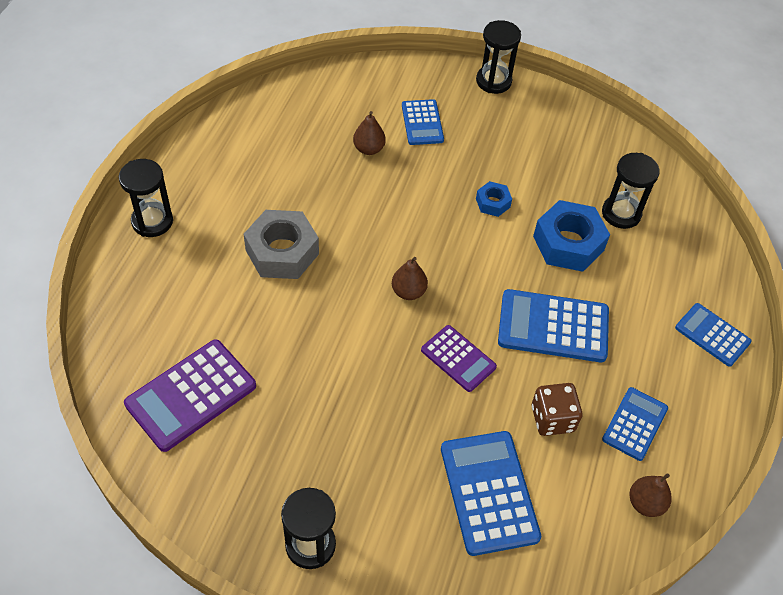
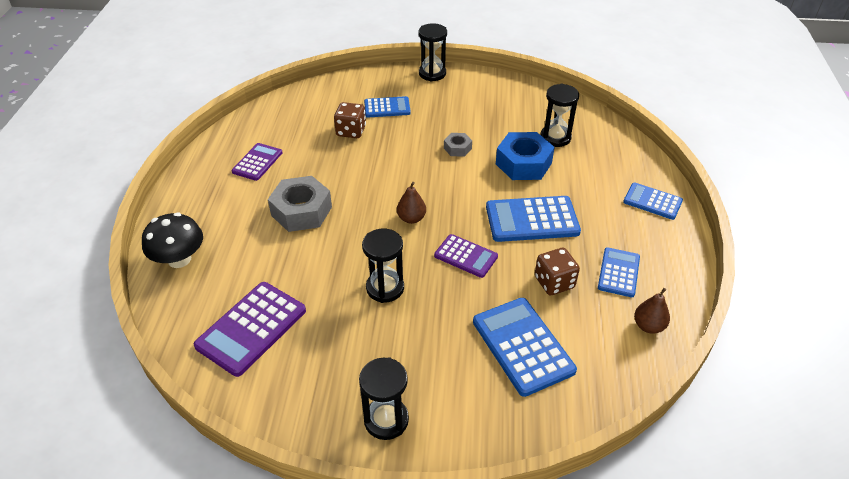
camera: 10 degrees left, 10 degrees down
(130, 286) = (179, 259): none -> black mushroom
(152, 221) = (188, 210): black hourglass -> black hourglass (385, 288)
(246, 170) = (257, 162): none -> purple calculator
(369, 149) = (351, 131): brown pear -> brown dice
(422, 123) = (387, 108): blue calculator -> blue calculator turned 75 degrees counterclockwise
(493, 203) = (457, 148): blue nut -> grey nut

